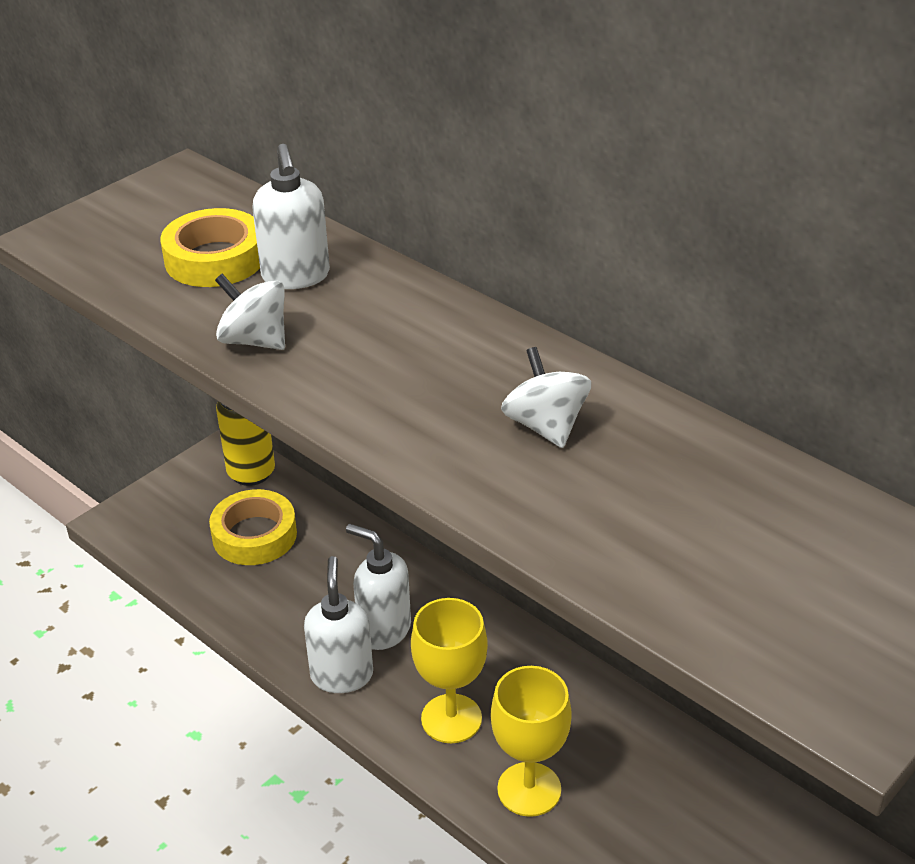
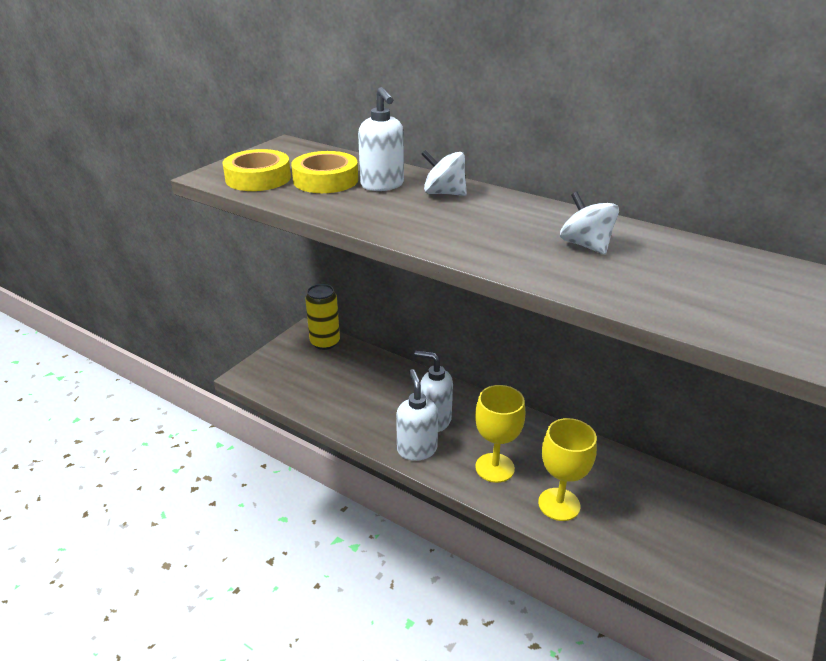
camera: 10 degrees left, 5 degrees down
(254, 340) = (371, 216): white spinning top -> white spinning top (444, 193)
(254, 535) = (337, 376): yellow tape -> yellow tape (258, 178)

